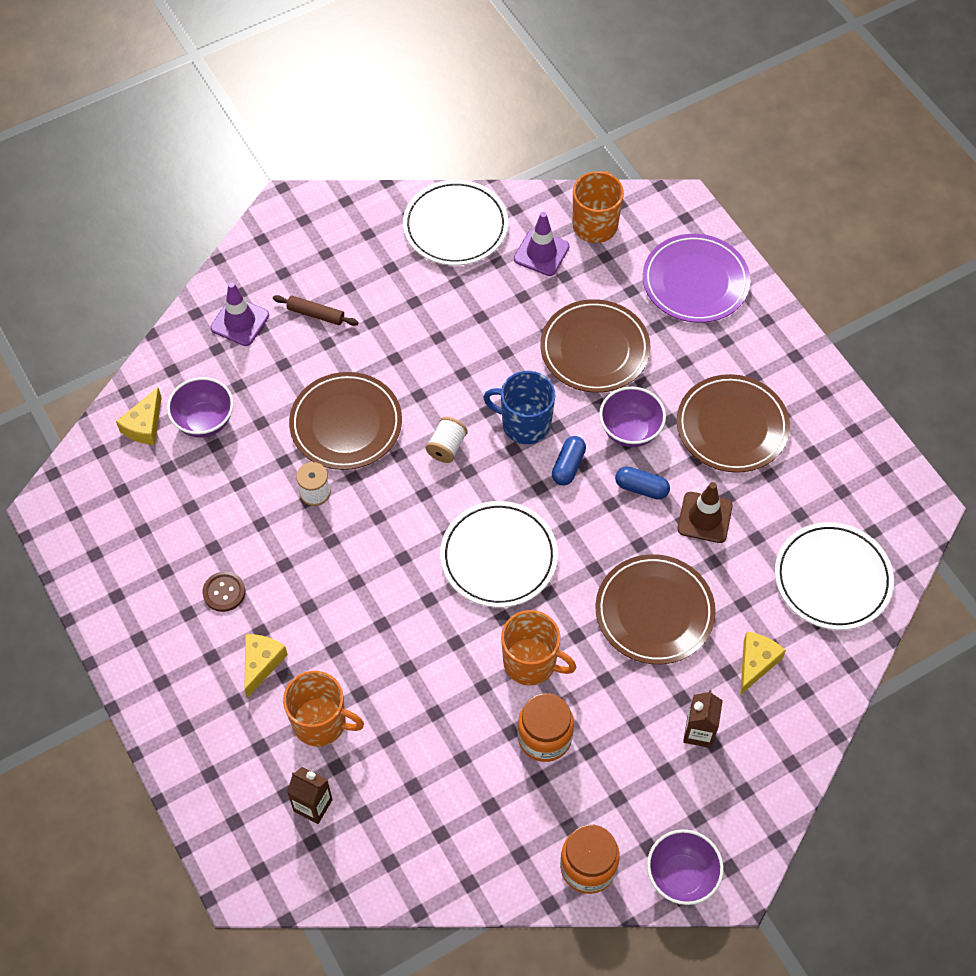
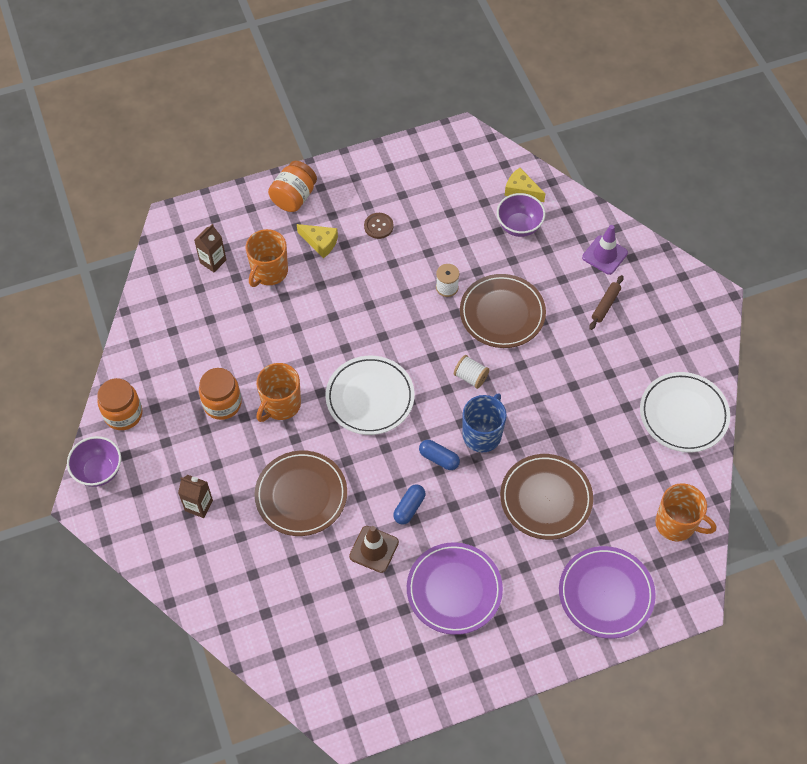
camera: 100 degrees right, 0 degrees up
(183, 715) = (294, 197): none -> orange jar
(541, 253) = (649, 475): purple traffic cone -> none
(630, 430) = (463, 510): purple bowl -> none
(732, 426) = (454, 590): brown plate -> purple plate
(756, 663) = (242, 558): yellow cheese -> none
(832, 579) = (299, 634): white plate -> none

